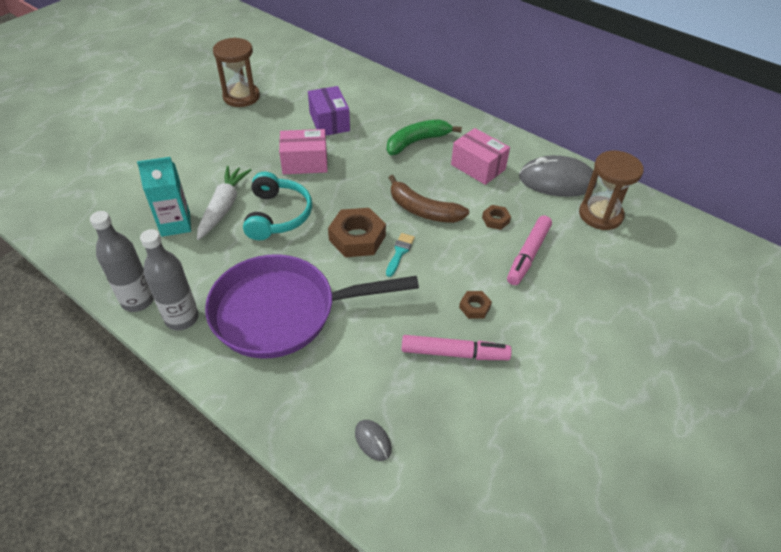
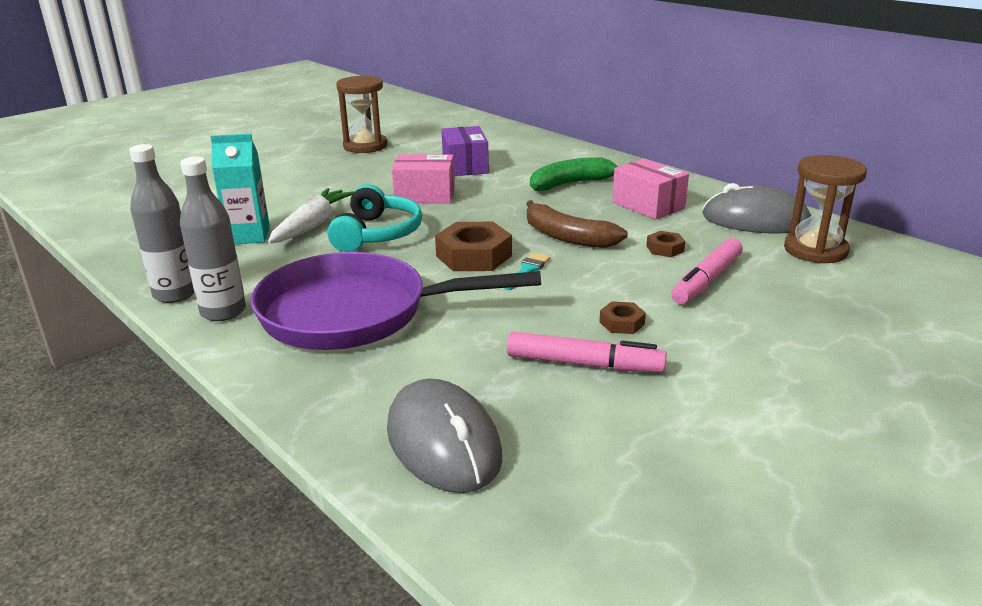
camera: 10 degrees right, 20 degrees down
(373, 441) = (443, 442): grey mouse -> grey mouse, size x2.27

